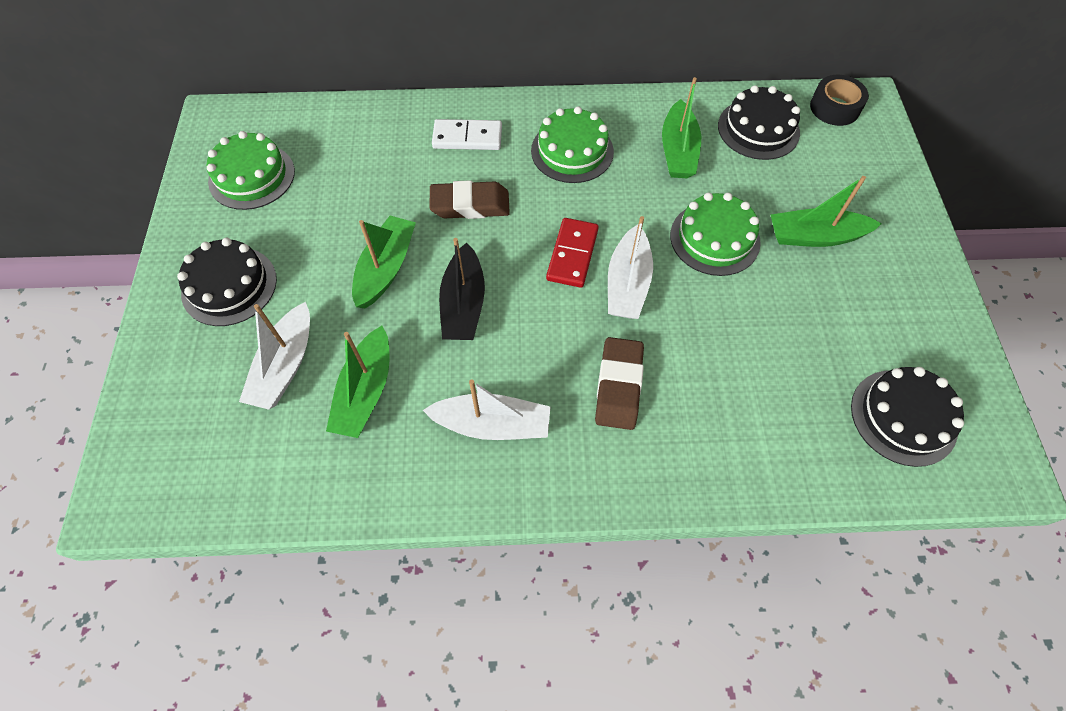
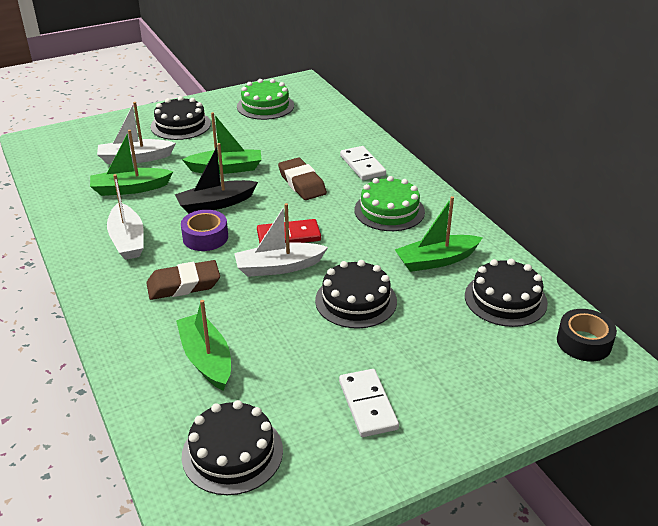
camera: 65 degrees right, 25 degrees down
(532, 336) = (205, 237): none -> purple tape
(714, 238) = (356, 300): green cake -> black cake
(815, 236) = (403, 359): green boat -> green boat (206, 359)
(868, 287) = (367, 405): none -> white domino

